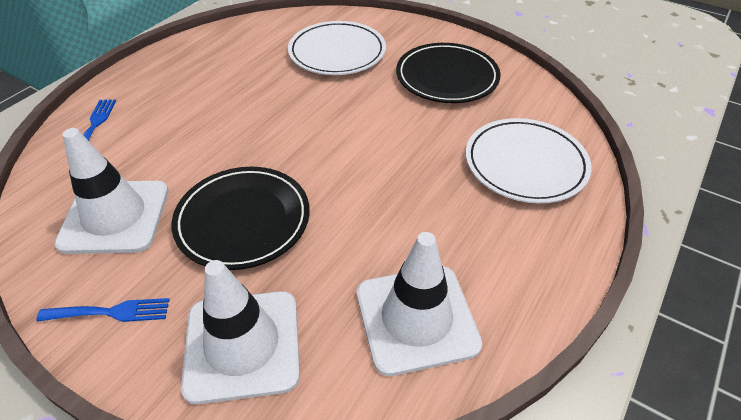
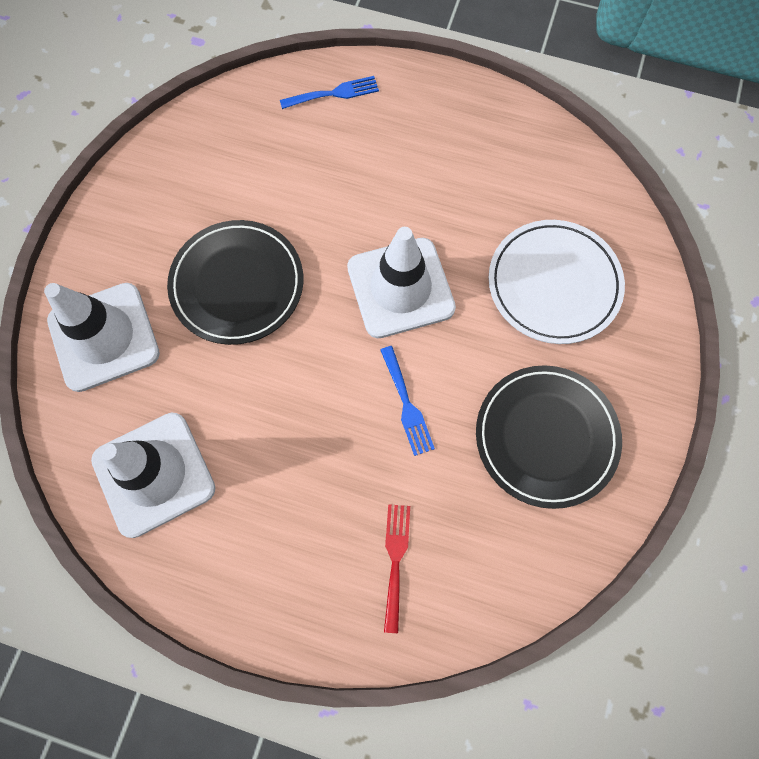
camera: 75 degrees right, 25 degrees up
(111, 312) = (118, 225): blue fork -> blue fork (407, 405)
(115, 217) = (217, 175): white traffic cone -> white traffic cone (400, 288)
(525, 164) = (395, 560): white plate -> red fork

